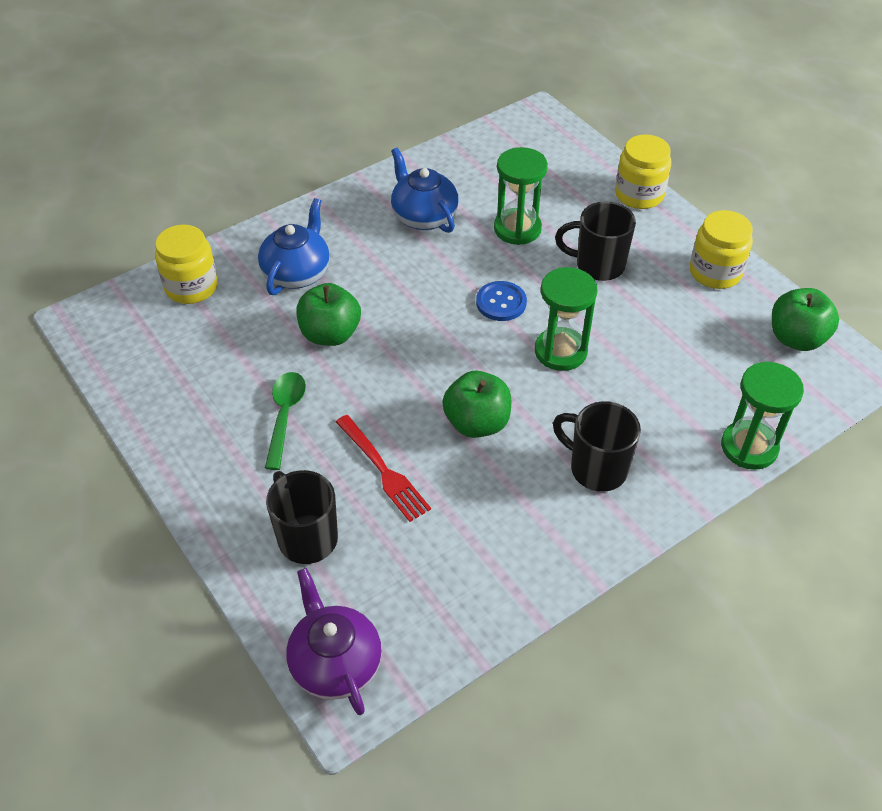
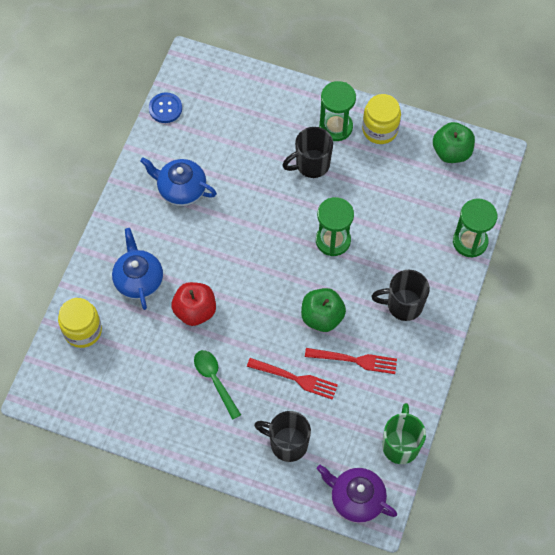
camera: 35 degrees left, 15 degrees up
(330, 334) = (195, 311): green apple -> red apple
(454, 634) = (400, 445): none -> green mug
(477, 494) = (354, 360): none -> red fork
(501, 302) = (275, 226): blue button -> blue button (165, 108)
(517, 229) = (245, 165): green hourglass -> green hourglass (336, 127)
(639, 194) = (298, 93): yellow jar -> none

